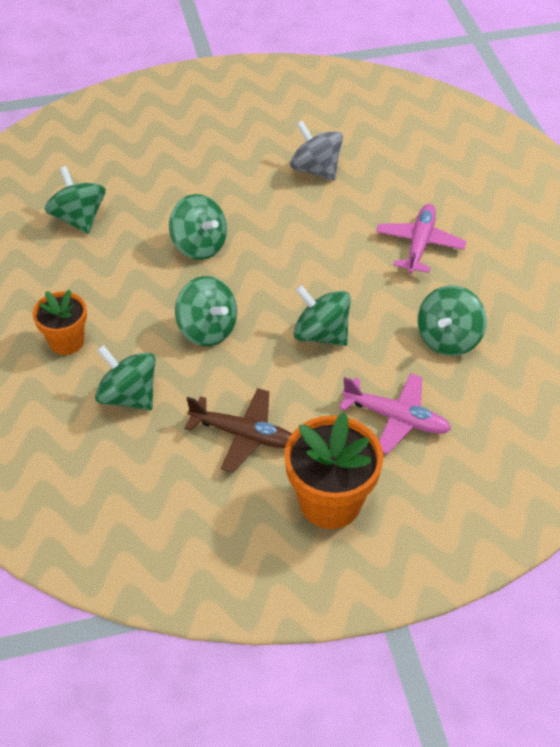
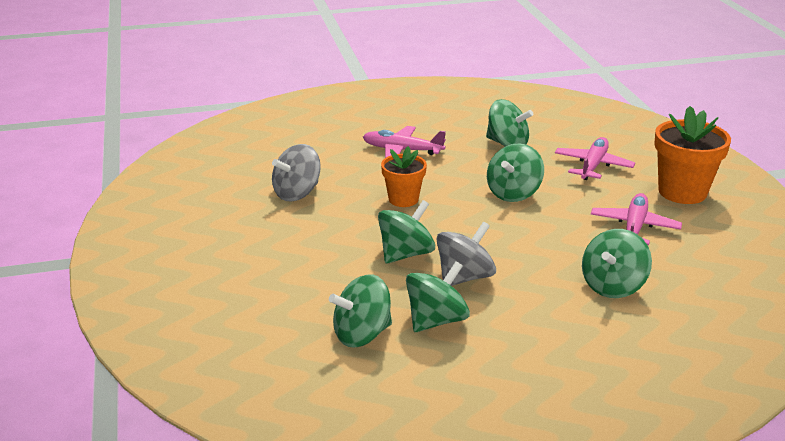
camera: 90 degrees left, 20 degrees down
(67, 341) = (554, 328): orange flower pot -> orange flower pot (403, 199)
(156, 285) = (464, 277): none -> grey spinning top
(207, 329) = (519, 247): green spinning top -> green spinning top (436, 320)
(243, 435) = (634, 227): brown plane -> pink plane

